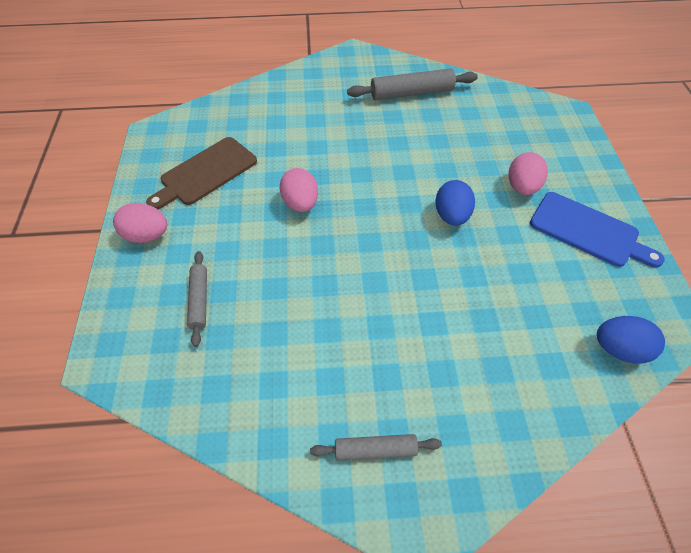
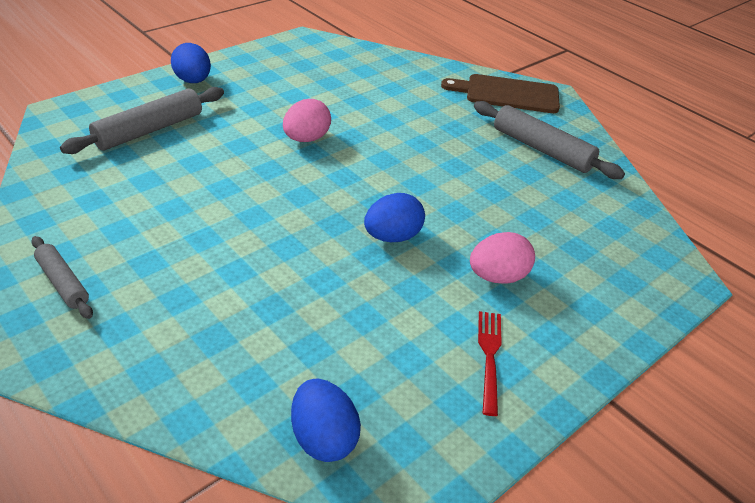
camera: 50 degrees right, 15 degrees down
(147, 235) = (193, 81): pink egg -> blue egg
(199, 300) = (149, 130): grey rolling pin -> grey rolling pin, size x1.67
(205, 173) = (288, 79): brown cutting board -> brown cutting board (507, 94)
(588, 231) = (489, 357): blue cutting board -> red fork

